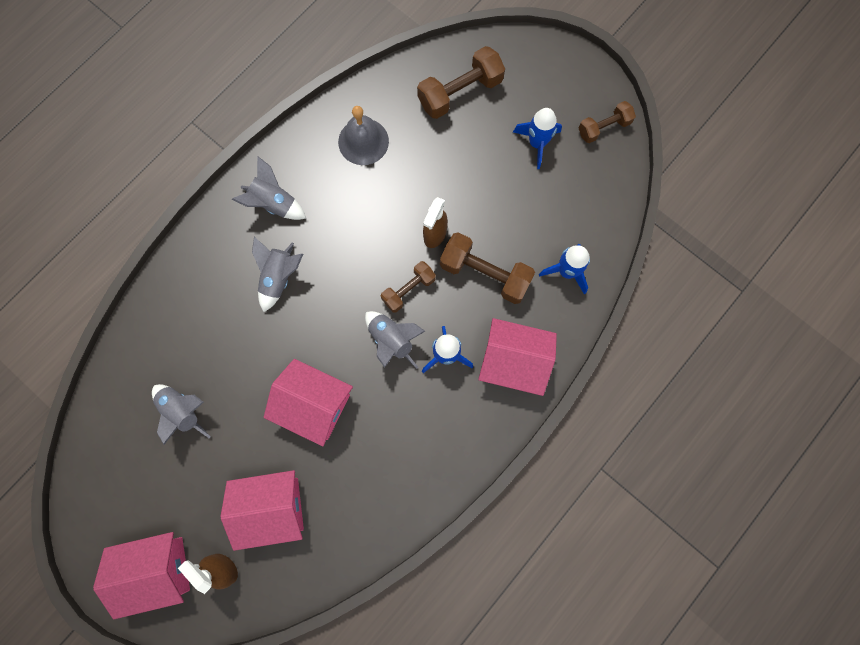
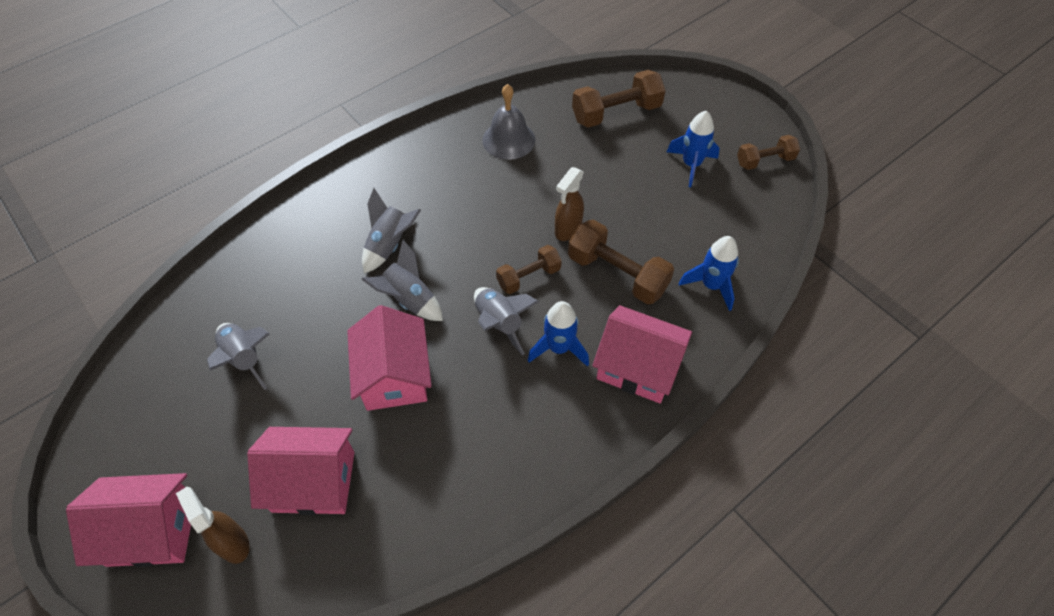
camera: 10 degrees right, 20 degrees down
(274, 203) = (403, 179): grey rocket -> grey rocket (409, 300)
(313, 405) = (394, 376): pink house -> pink house turned 45 degrees clockwise

